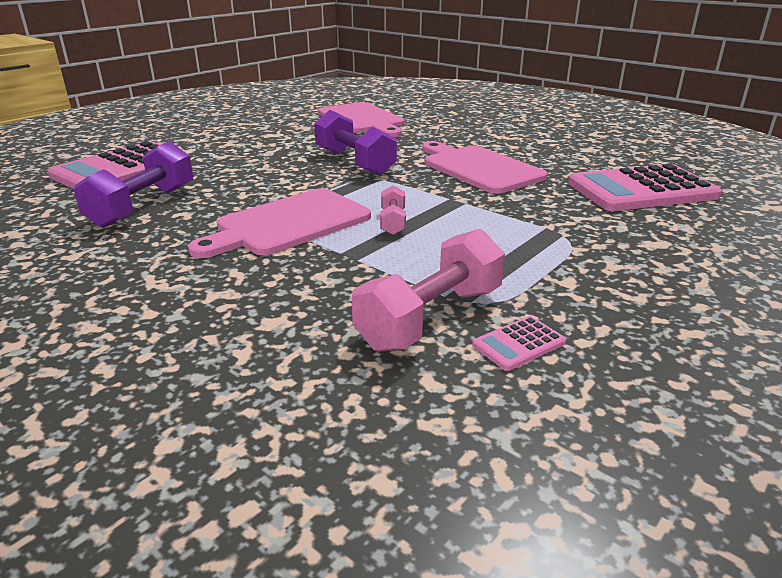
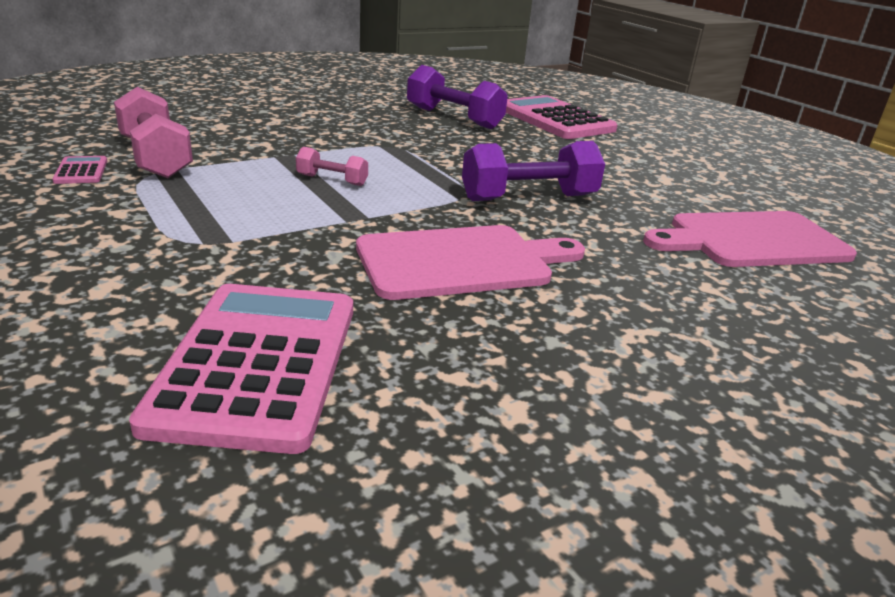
camera: 105 degrees right, 0 degrees up
(288, 223) = (372, 148): pink cutting board -> none

